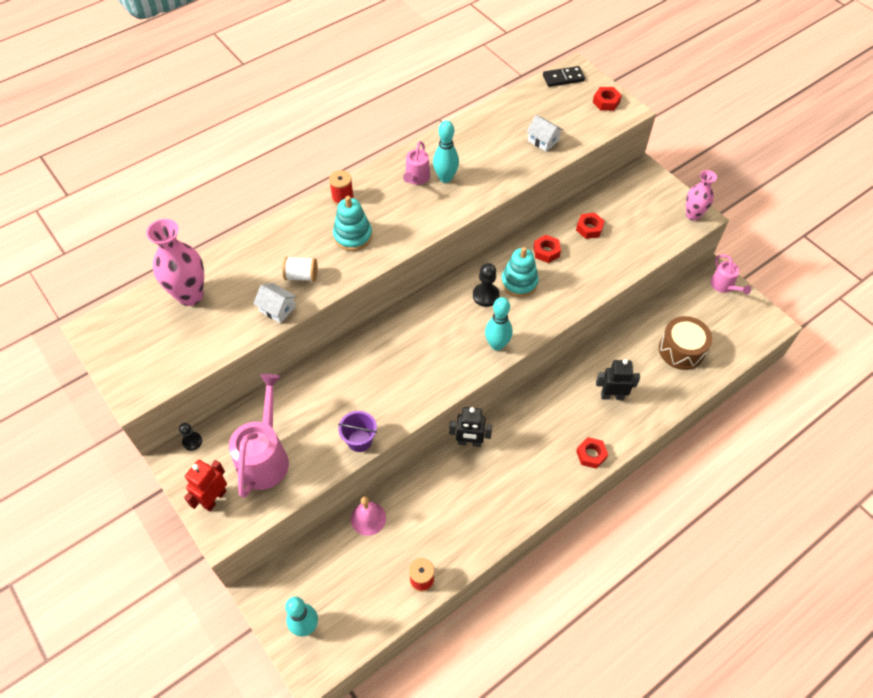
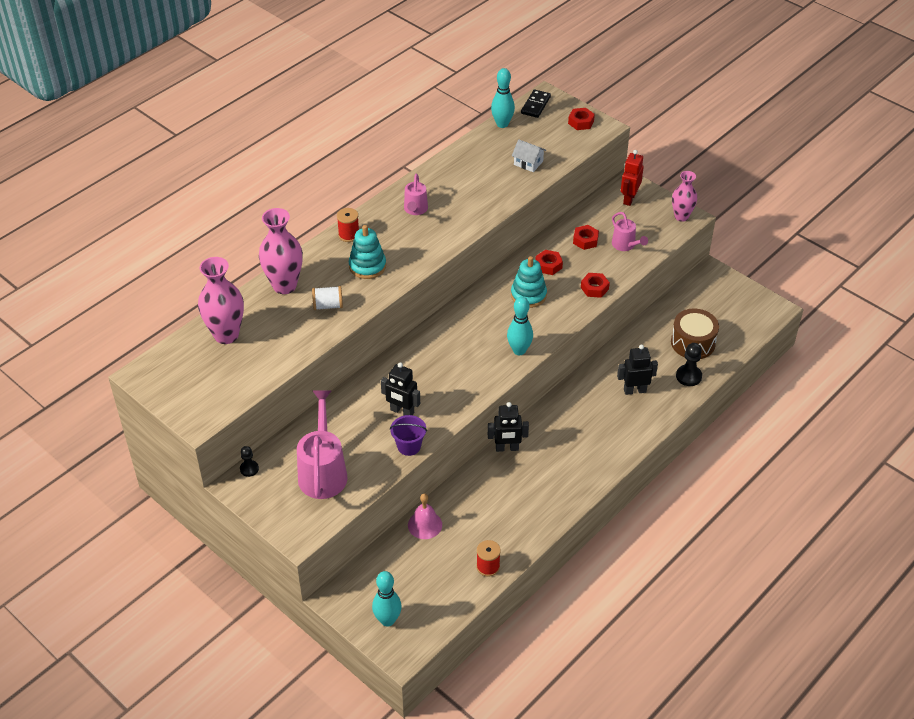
camera: 10 degrees left, 10 degrees down
(214, 498) = (284, 511): red robot -> red robot (629, 199)
(263, 247) = (284, 285): none -> pink vase
(277, 309) = (313, 335): white house -> none
(362, 398) = (402, 411): none -> black robot
(445, 178) = (443, 206): turquoise bowling pin -> turquoise bowling pin (502, 124)
(485, 295) = (499, 310): black pawn -> black pawn (688, 376)
(563, 78) = (535, 105): black domino -> black domino turned 45 degrees counterclockwise
(591, 455) = (624, 442): red nut -> red nut (594, 288)
(724, 286) = (724, 282): pink watering can -> pink watering can (625, 245)

